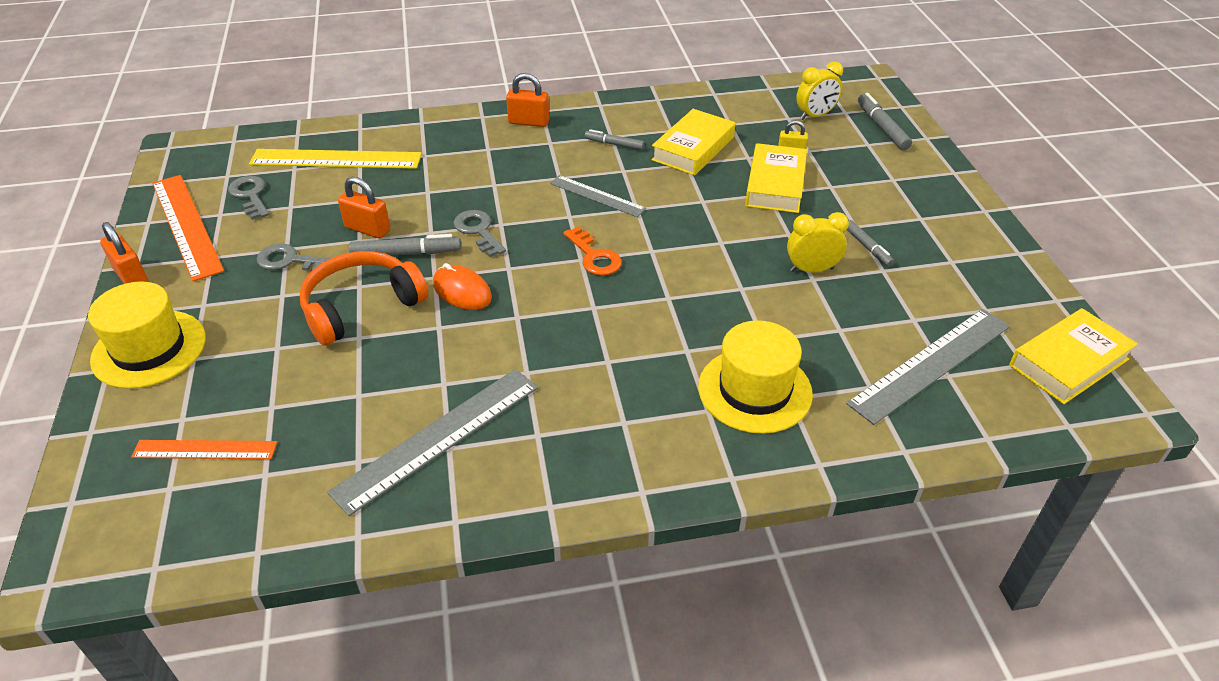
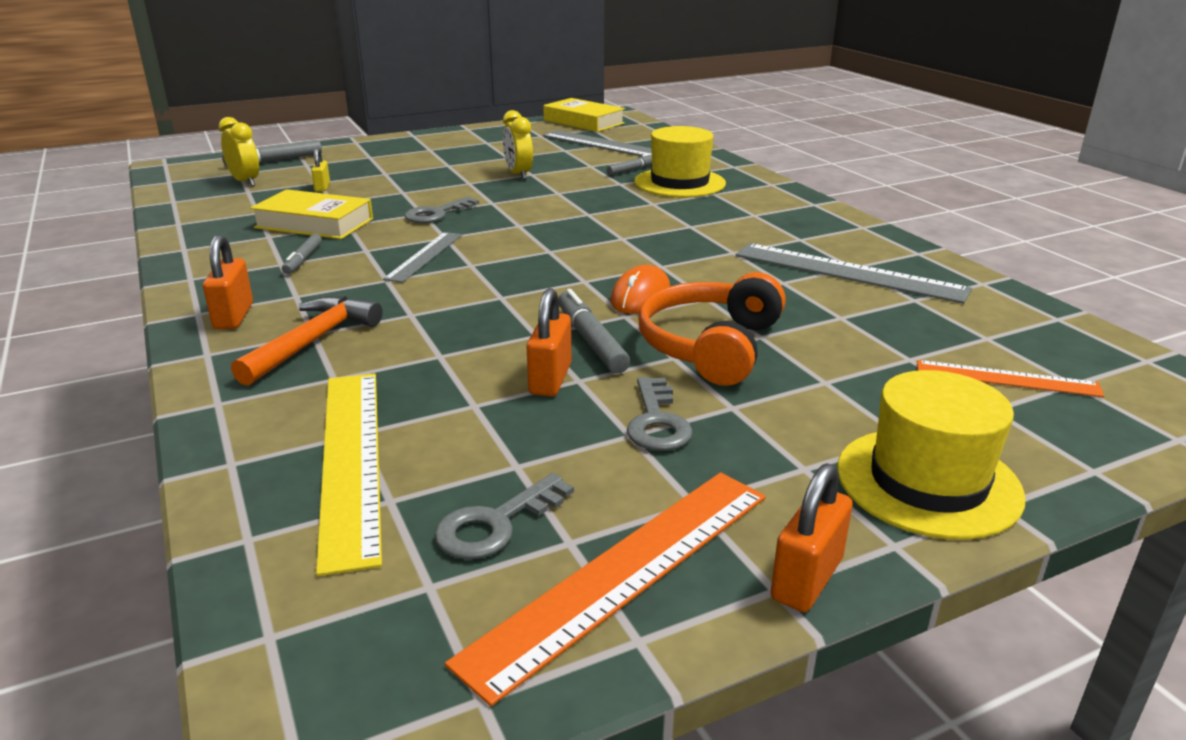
camera: 105 degrees left, 15 degrees down
(205, 449) = (1007, 379): orange ruler -> orange ruler turned 60 degrees counterclockwise
(361, 307) = (710, 346): orange headphones -> orange headphones turned 75 degrees clockwise
(475, 148) = (312, 342): none -> orange hammer
(478, 231) = (521, 307): grey key -> grey key (436, 214)
(594, 257) = (541, 245): orange key -> none
(775, 185) = (386, 190): yellow book -> none
(867, 247) = (478, 161): grey marker -> grey marker (632, 169)

